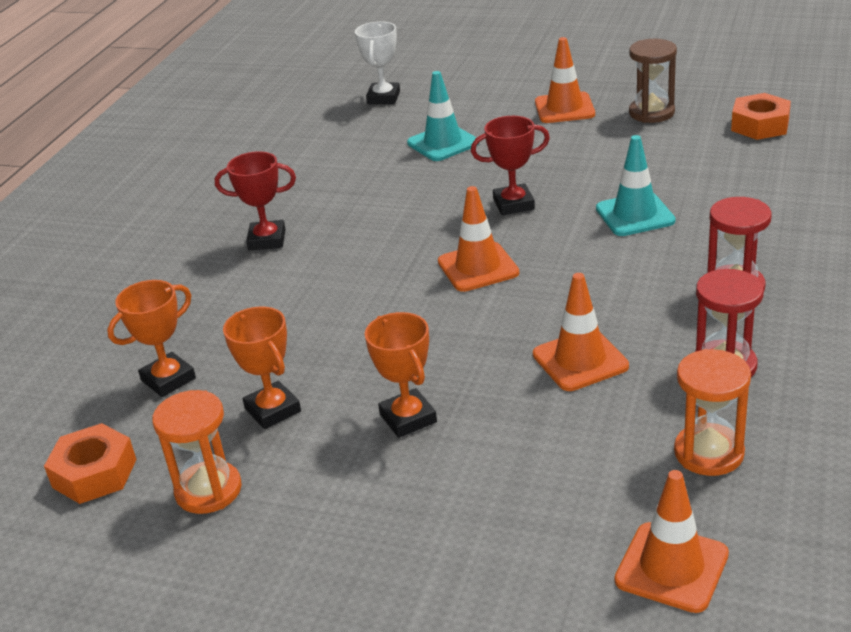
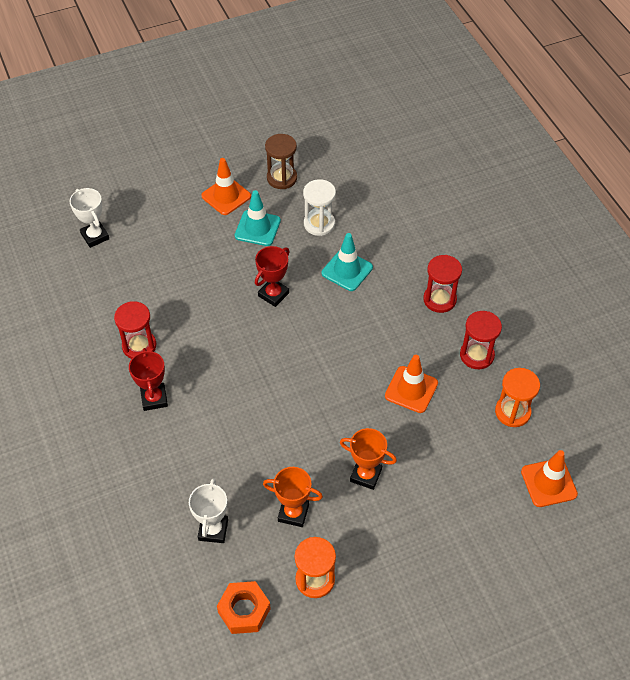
camera: 45 degrees left, 20 degrees up
(168, 379) = (213, 530): orange trophy -> white trophy
(267, 240) = (154, 399): red trophy -> red trophy turned 60 degrees counterclockwise
(311, 193) = (139, 346): none -> red hourglass
(443, 143) = (179, 262): turquoise traffic cone -> turquoise traffic cone (257, 228)
(478, 267) = (301, 354): orange traffic cone -> none
(650, 163) = (319, 224): none -> white hourglass
(760, 125) = (351, 164): orange nut -> none

